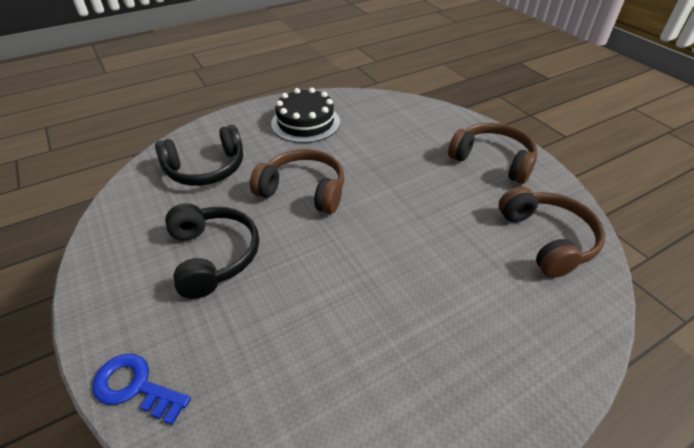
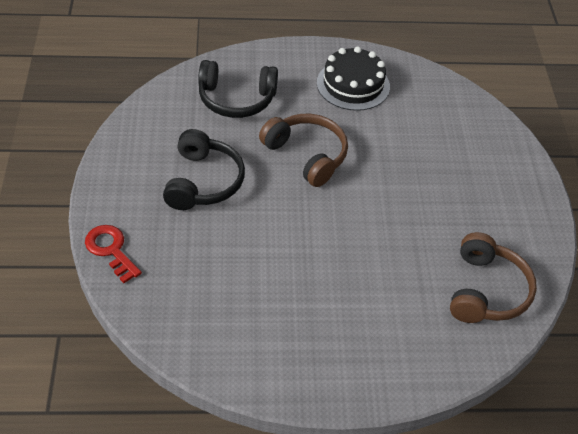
camera: 25 degrees right, 5 degrees up
(135, 387) = (111, 250): blue key -> red key
(492, 160) = (505, 200): brown headphones -> none

